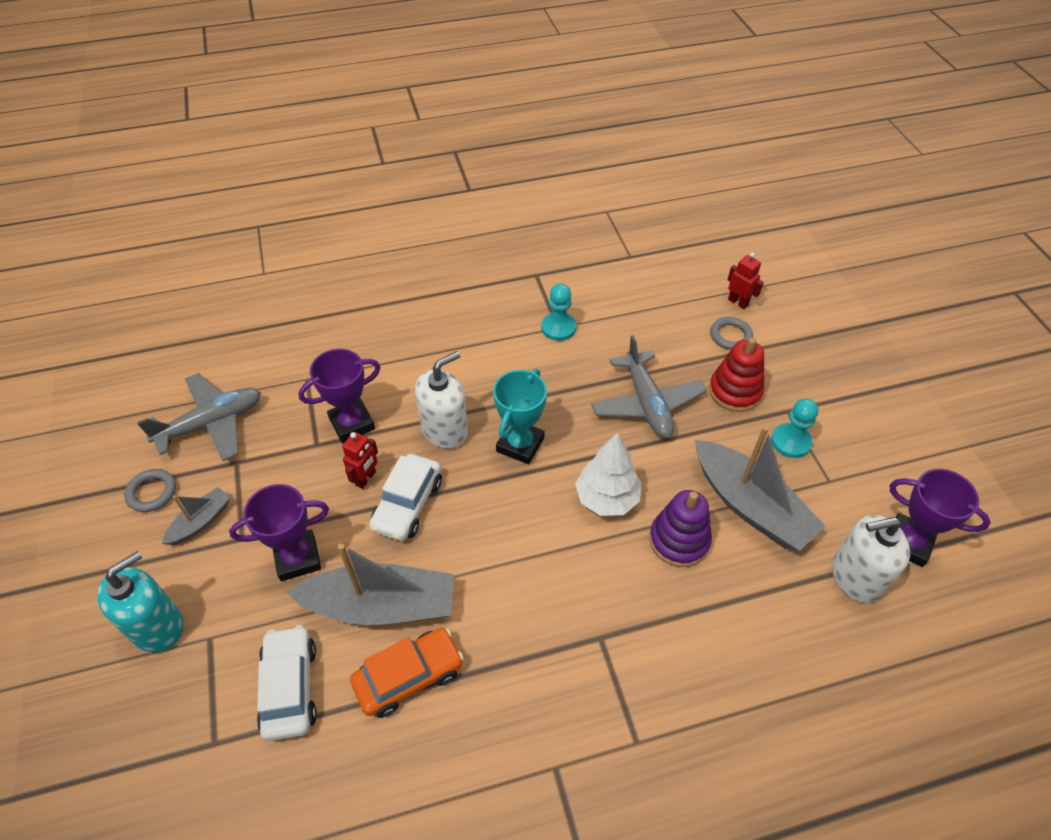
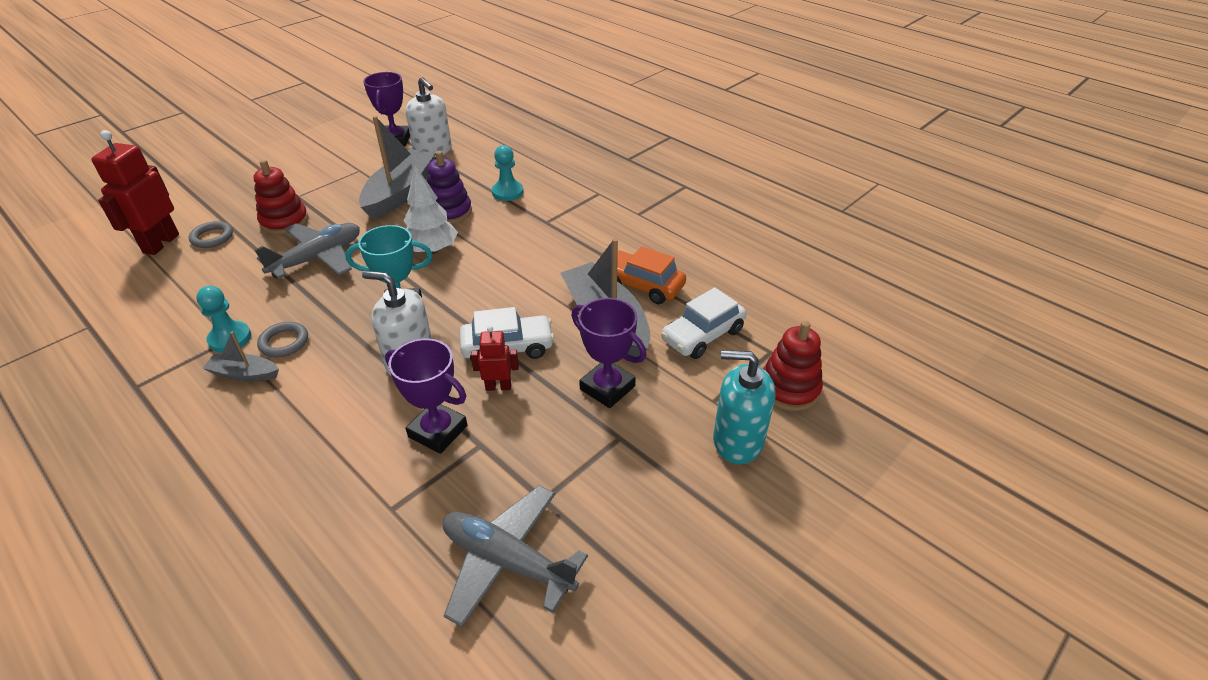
camera: 120 degrees left, 10 degrees down
(152, 492) = (629, 550): grey ring -> grey ring (284, 342)
(161, 720) = (789, 389): none -> red stacking toy
(201, 521) = (627, 480): grey boat -> grey boat (244, 374)
(738, 302) = (161, 243): red robot -> red robot, size x1.86
(791, 442) = (329, 189): turquoise pawn -> turquoise pawn (507, 192)

